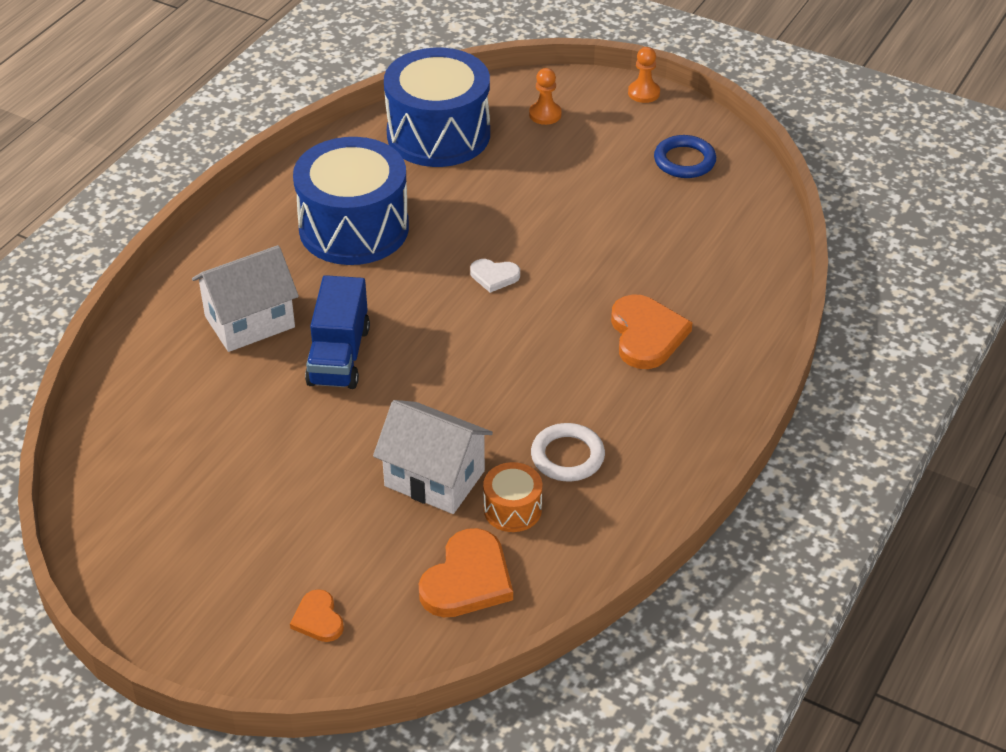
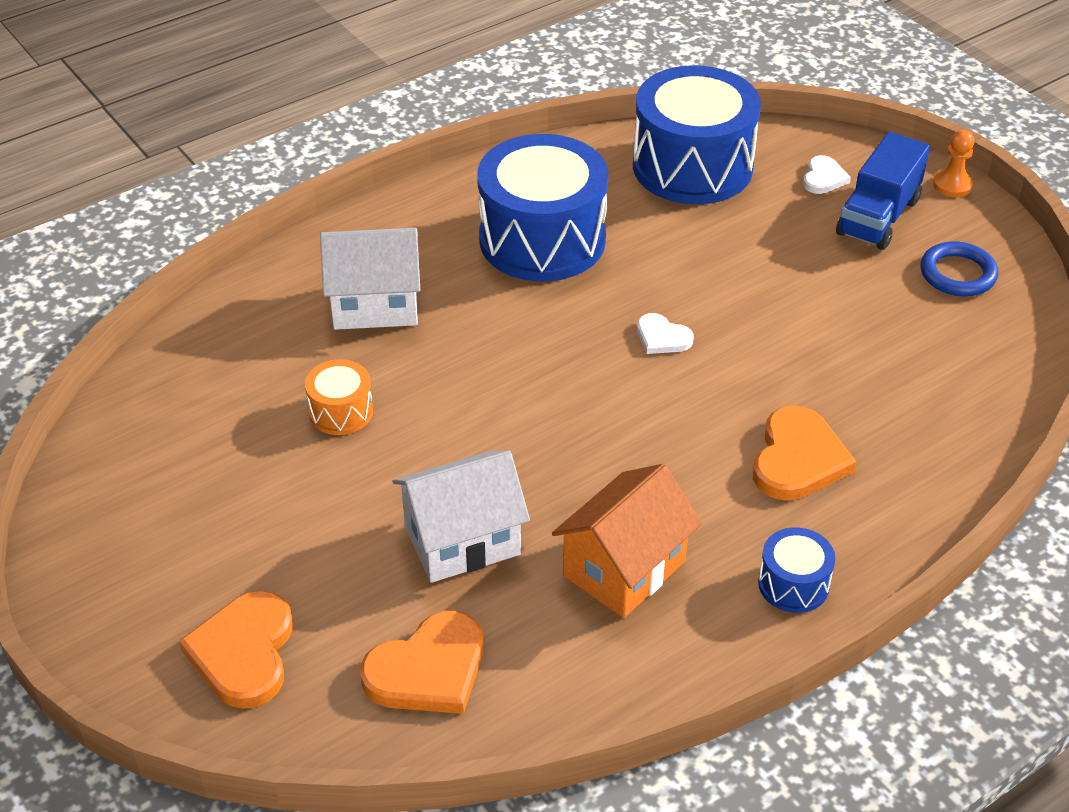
camera: 25 degrees right, 0 degrees up
(318, 619) = (244, 652): orange heart -> orange heart, size x1.81
(339, 356) = (443, 370): blue truck -> blue truck (878, 217)
(434, 478) = (462, 540): white house -> white house turned 75 degrees counterclockwise
(512, 509) = (526, 607): orange drum -> orange drum (341, 412)
(545, 114) = (823, 178): orange pawn -> white heart
(567, 456) = (624, 568): white ring -> orange house
(693, 425) = (793, 584): none -> blue drum

